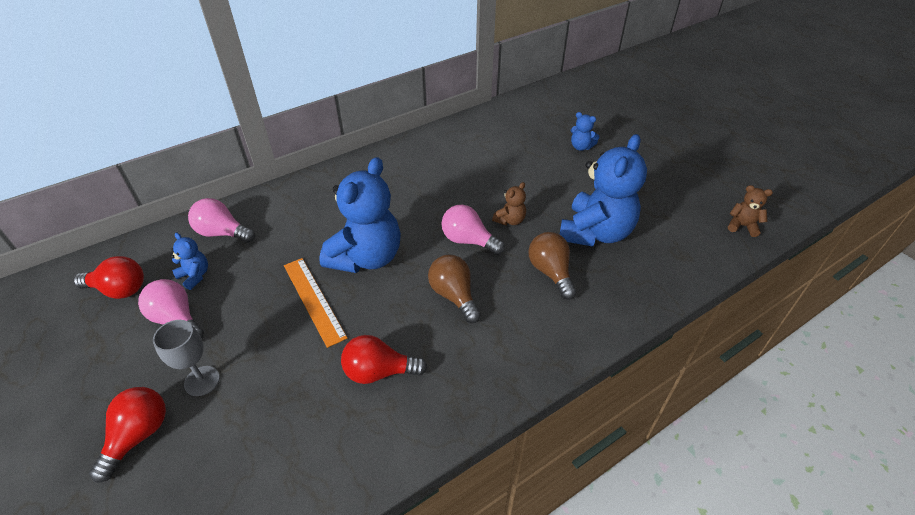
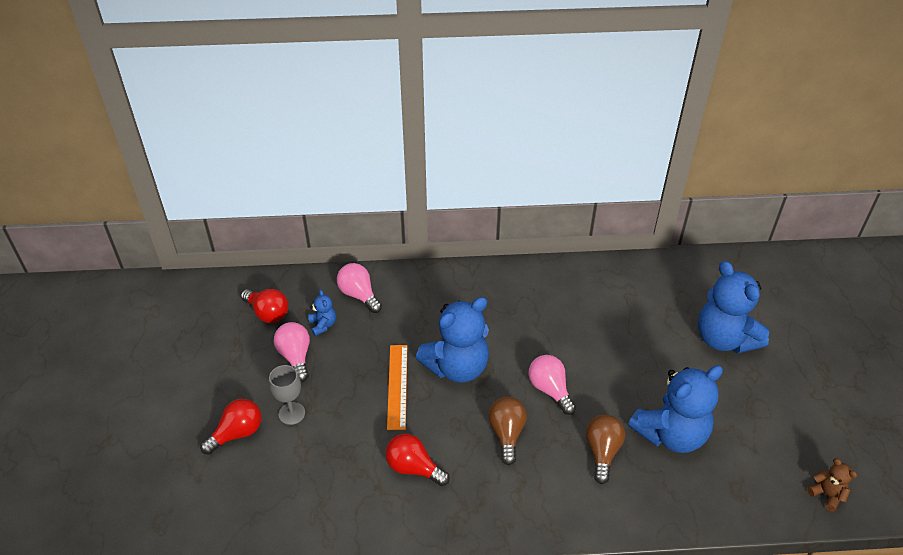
camera: 30 degrees right, 0 degrees up
(510, 220) = (600, 386): brown teddy bear -> none
(581, 147) = (724, 339): blue teddy bear -> blue teddy bear, size x2.29

